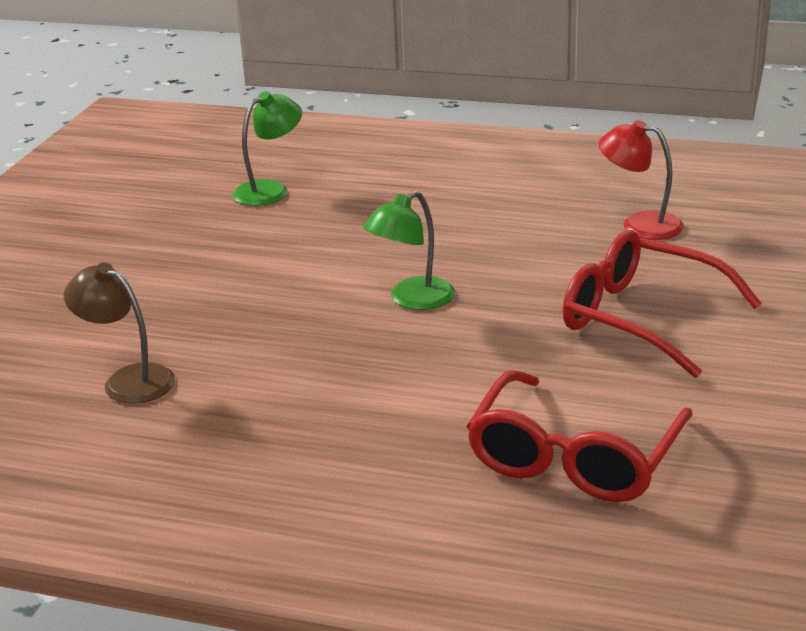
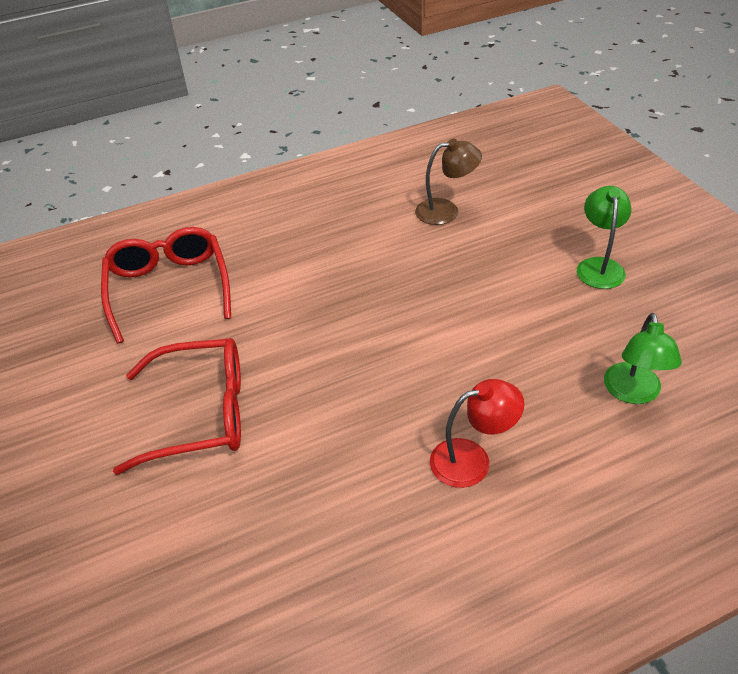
camera: 140 degrees right, 15 degrees up
(412, 300) = (371, 343): green lamp -> green lamp (599, 266)
(640, 224) = (282, 540): red lamp -> red lamp (472, 459)

